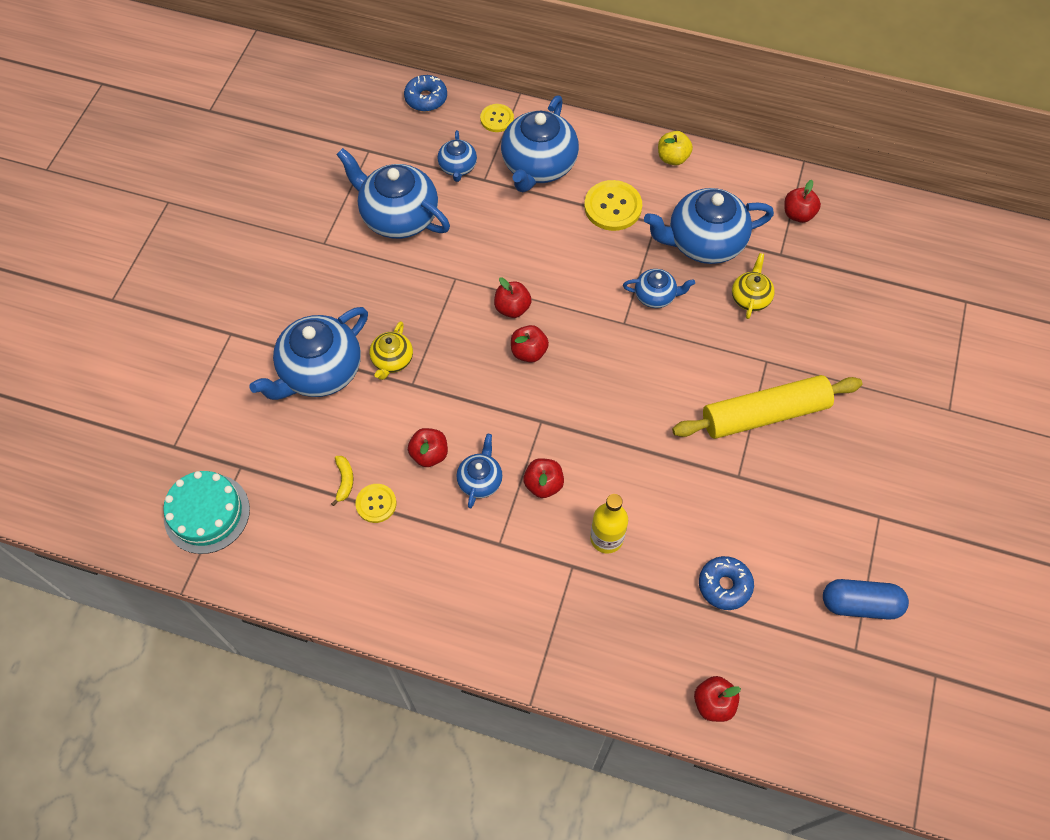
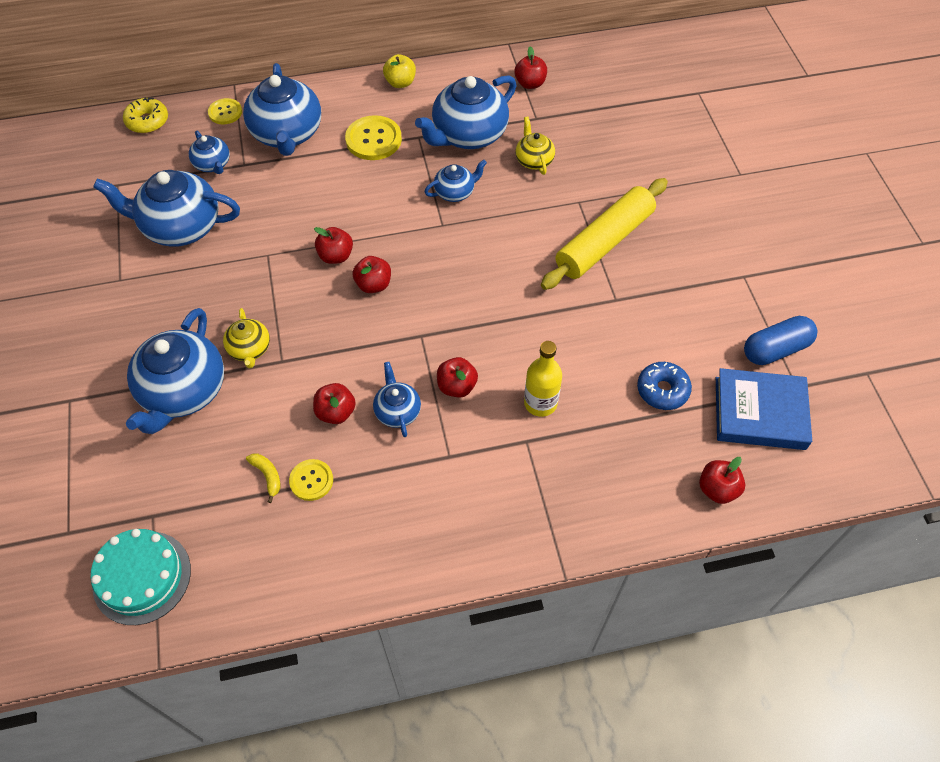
camera: 30 degrees left, 5 degrees down
(426, 98) = (147, 121): blue donut -> yellow donut
(801, 656) = (759, 413): none -> blue book

